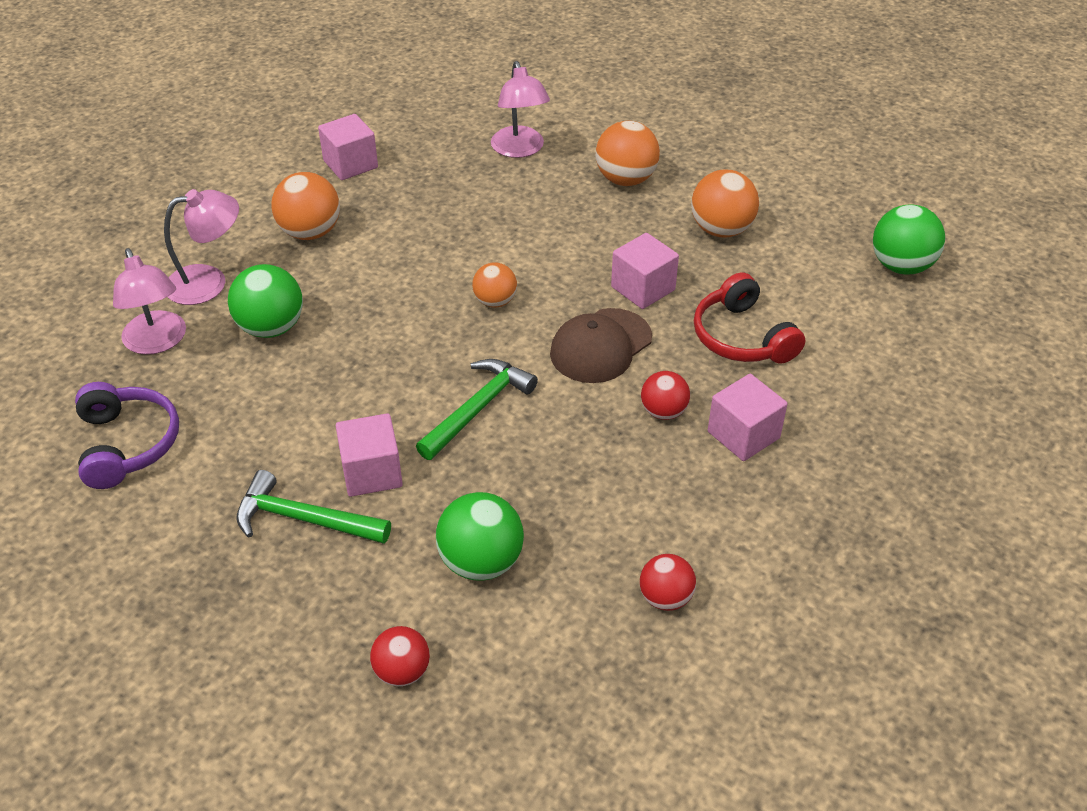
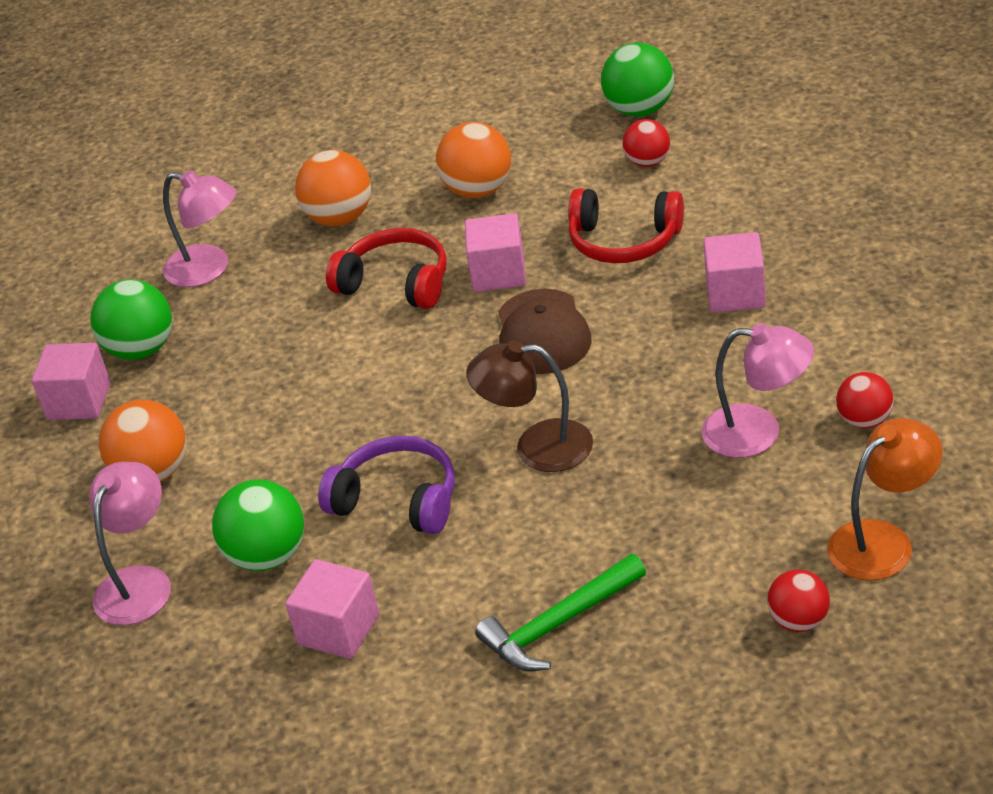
camera: 45 degrees left, 5 degrees down
(127, 444) = (321, 730): purple headphones -> purple headphones (397, 500)
(158, 342) = (190, 656): pink lamp -> pink lamp (758, 432)
(372, 472) = (545, 553): pink cube -> pink cube (338, 630)
(478, 408) = (537, 447): green hammer -> brown lamp
(481, 562) = (723, 520): green ball -> green ball (141, 350)
(495, 301) = (409, 377): orange ball -> none
(532, 684) = (883, 541): none -> orange lamp
(585, 243) = (396, 283): none -> red headphones
(663, 412) = (662, 329): red ball -> red ball (648, 162)

